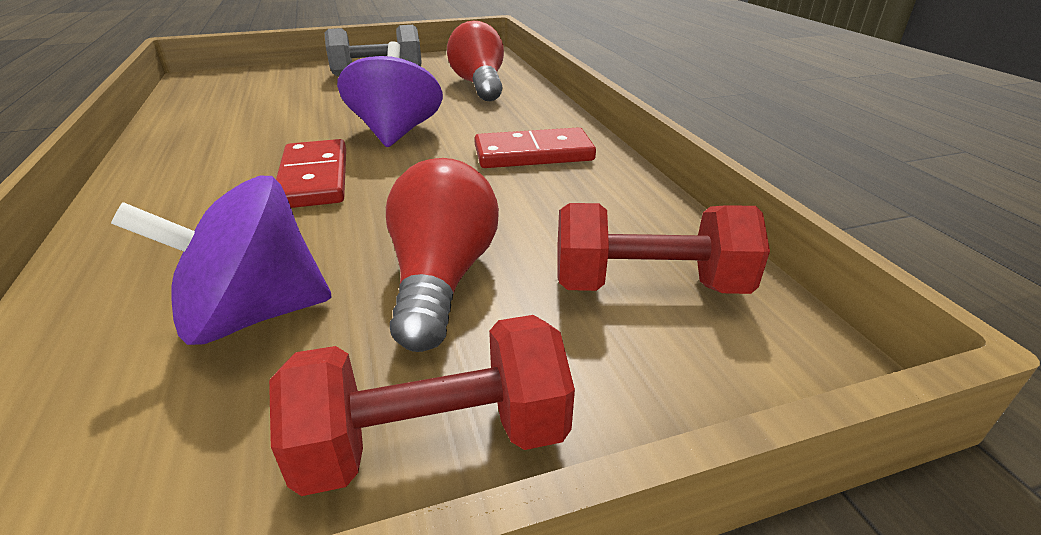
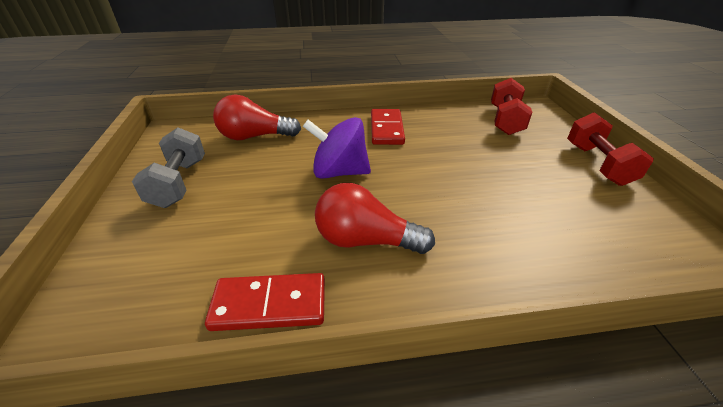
camera: 80 degrees left, 5 degrees up
(253, 314) = (553, 208): purple spinning top -> none
(314, 178) = (408, 202): red domino -> red domino (269, 304)
(441, 279) = (512, 160): red light bulb -> red light bulb (366, 240)

